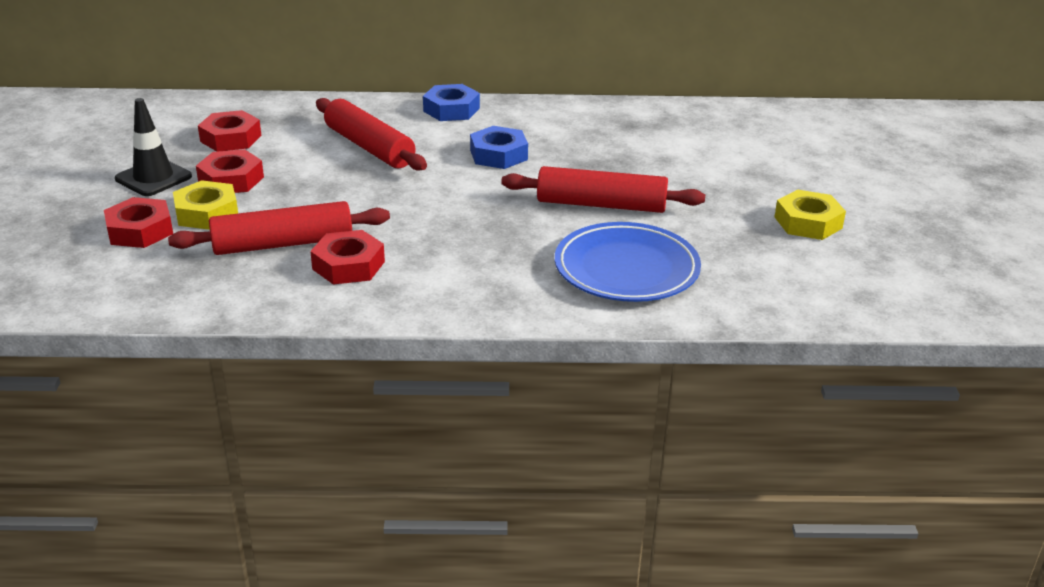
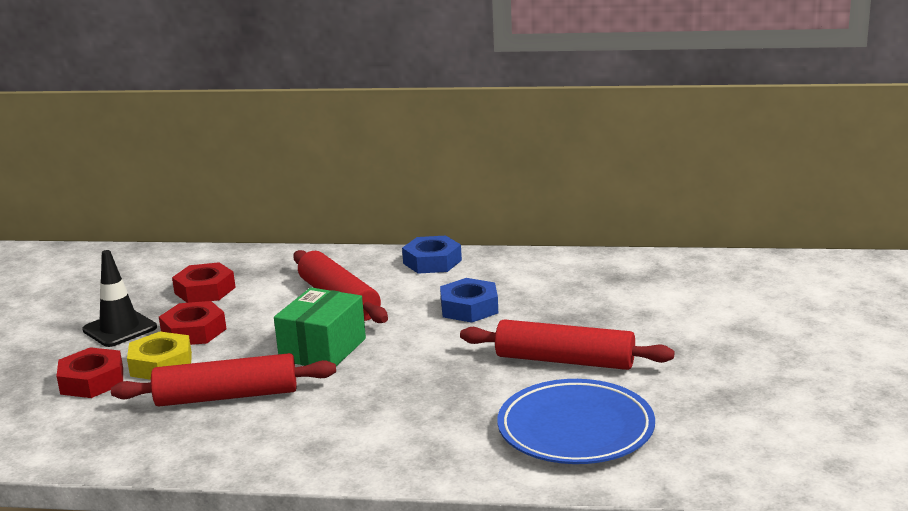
camera: 10 degrees right, 10 degrees down
(348, 265) = (286, 419): red nut -> none
(366, 197) = (323, 349): none -> green box
(808, 222) = (789, 383): yellow nut -> none

